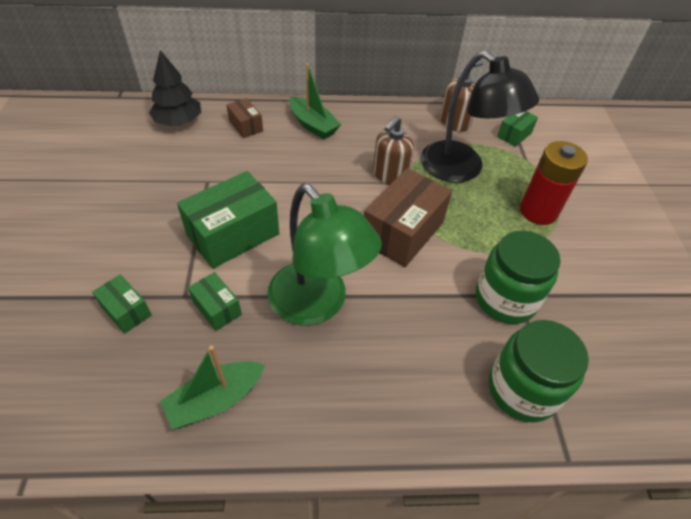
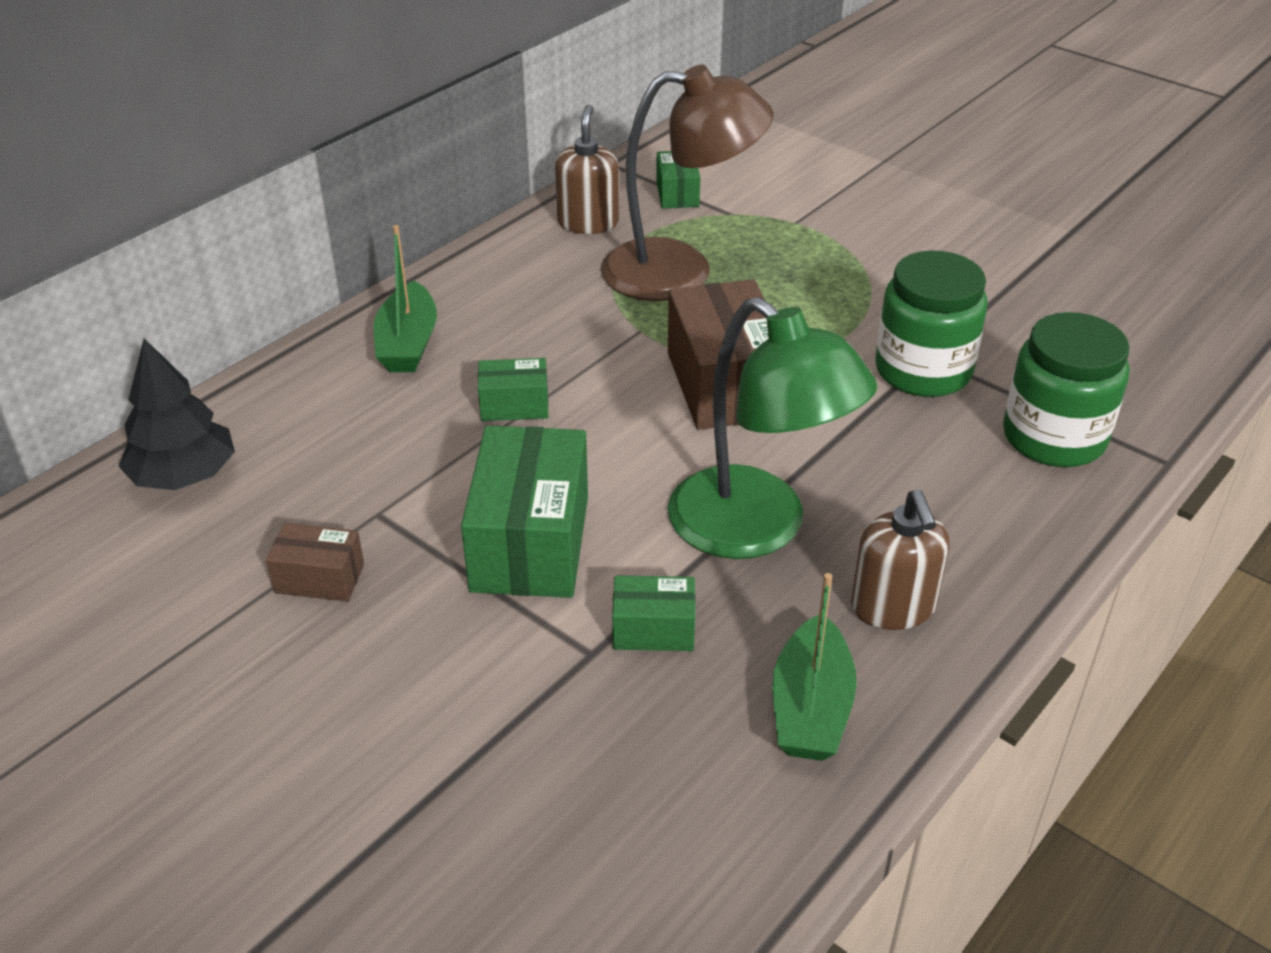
camera: 45 degrees left, 10 degrees down
(126, 311) = (546, 732): green box -> green box (514, 405)
(246, 126) = (308, 409): brown box -> brown box (319, 578)
(313, 125) = (408, 344): green boat -> green boat turned 90 degrees clockwise
(317, 305) = (757, 529): green lamp -> green lamp turned 45 degrees clockwise
(390, 175) = (609, 335): brown soap dispenser -> brown soap dispenser (893, 607)
(461, 169) = (680, 271): black lamp -> brown lamp
(538, 211) = (825, 261): red battery -> none

